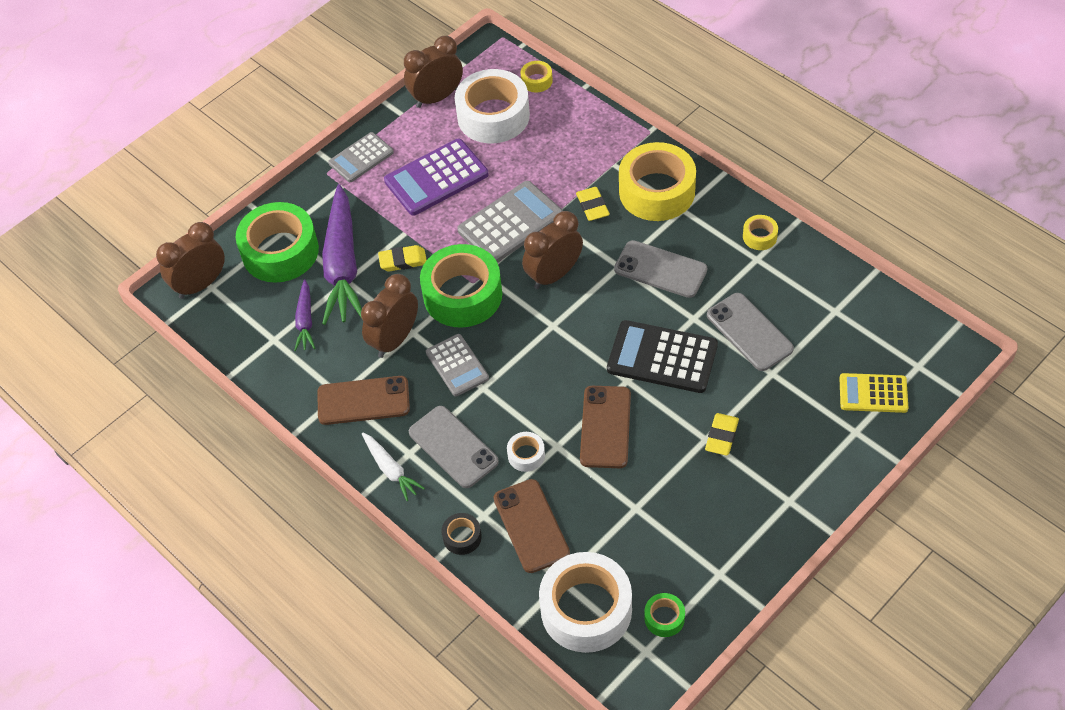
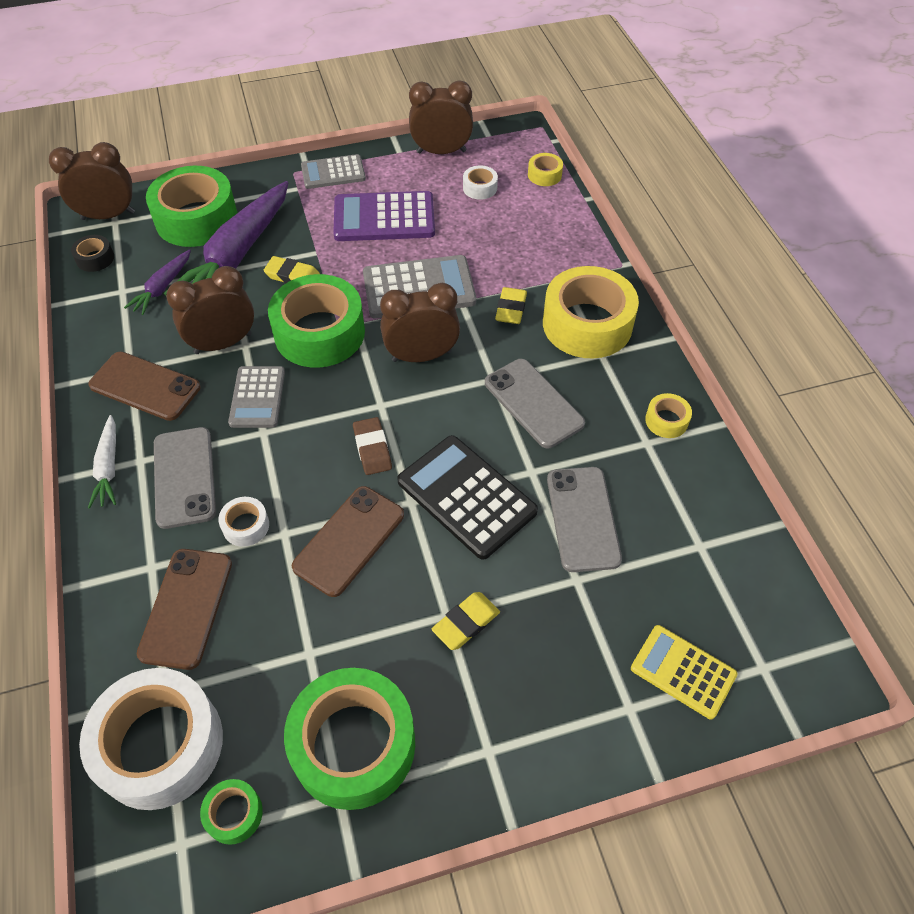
camera: 25 degrees right, 0 degrees up
(462, 537) = (111, 579): black tape -> black tape (95, 258)
(493, 116) = (480, 188): white tape -> white tape, size x0.44
(572, 359) = (372, 449): none -> brown eraser
(706, 542) = (353, 745): none -> green tape

